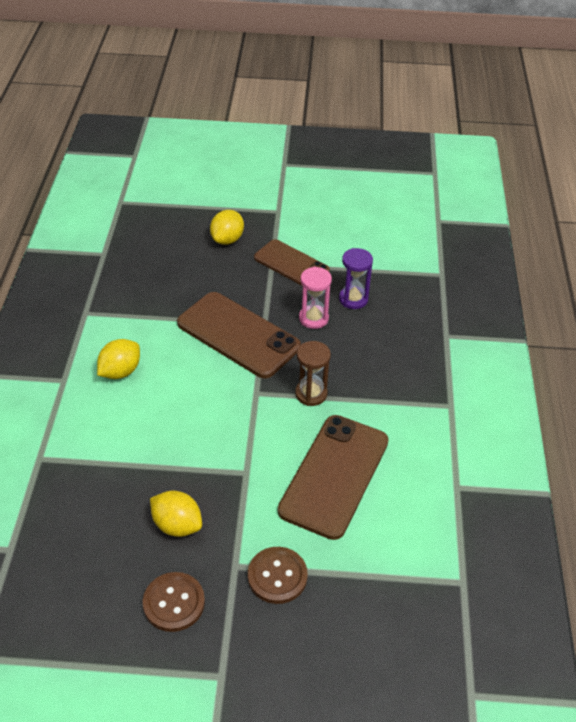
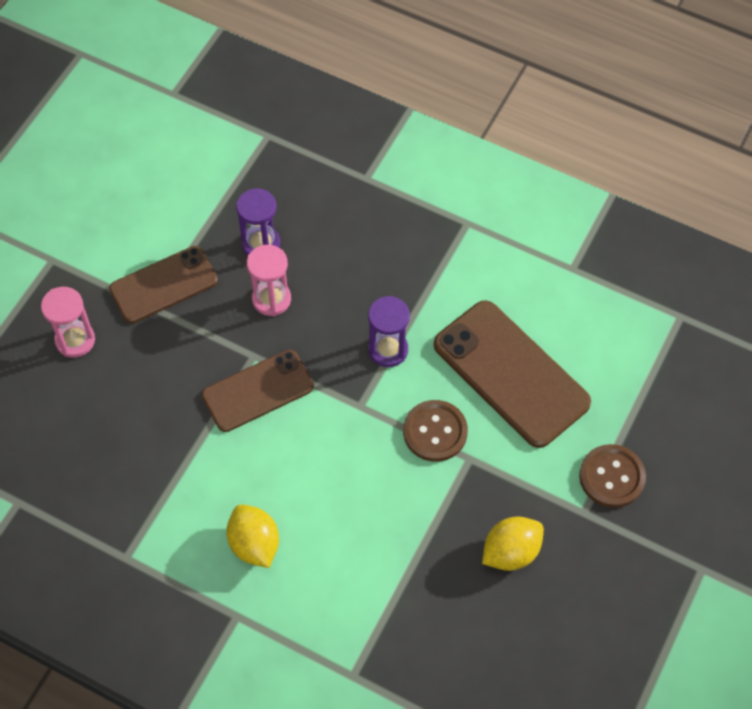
camera: 65 degrees left, 15 degrees up
(174, 603) = (605, 586): brown button -> brown button (435, 432)
(227, 239) = (75, 340): yellow lemon -> pink hourglass
(238, 335) = (257, 391): brown phone -> brown phone, size x0.66
(311, 394) = (388, 350): brown hourglass -> purple hourglass

